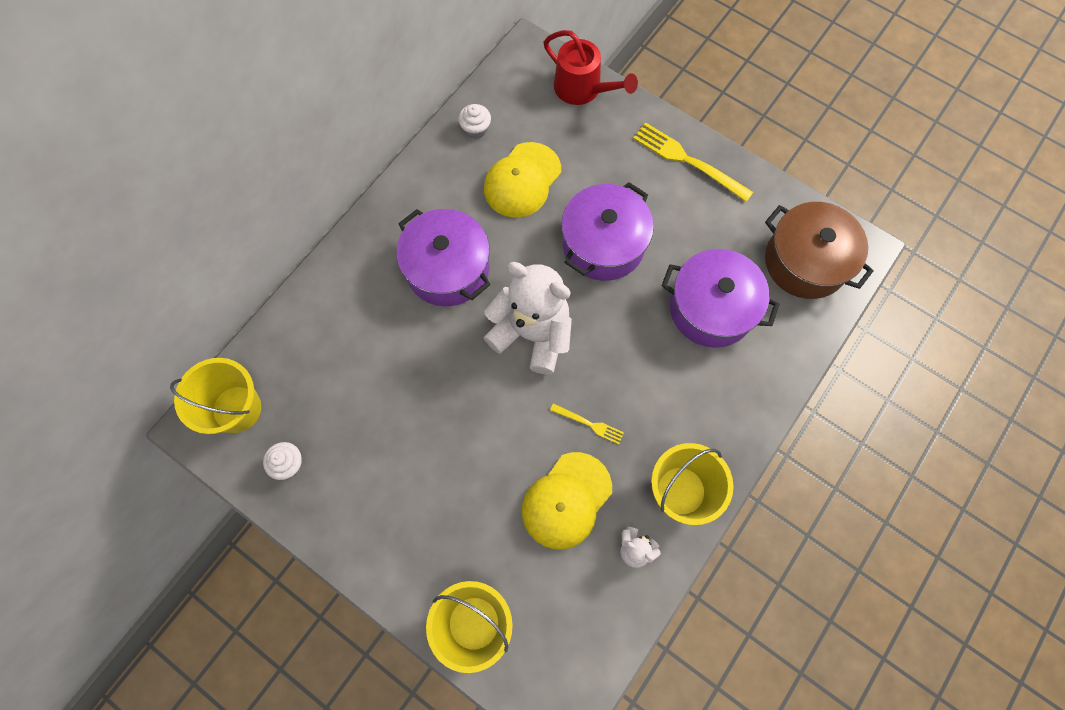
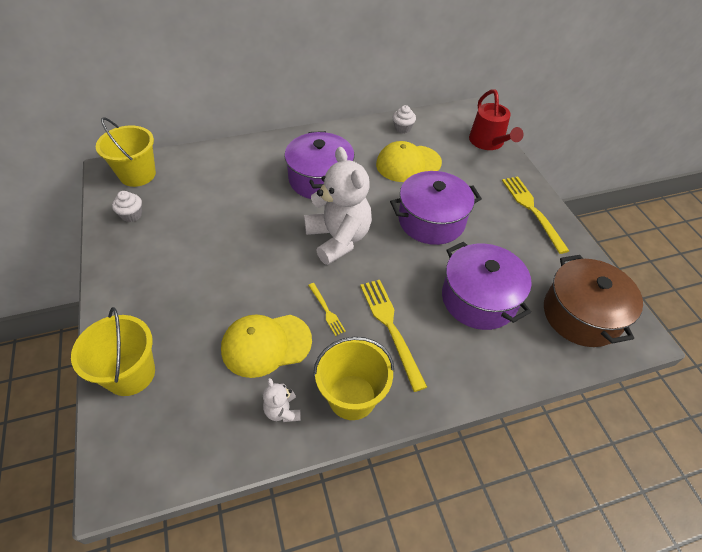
camera: 35 degrees right, 20 degrees down
(659, 398) = (391, 328): none -> yellow fork

